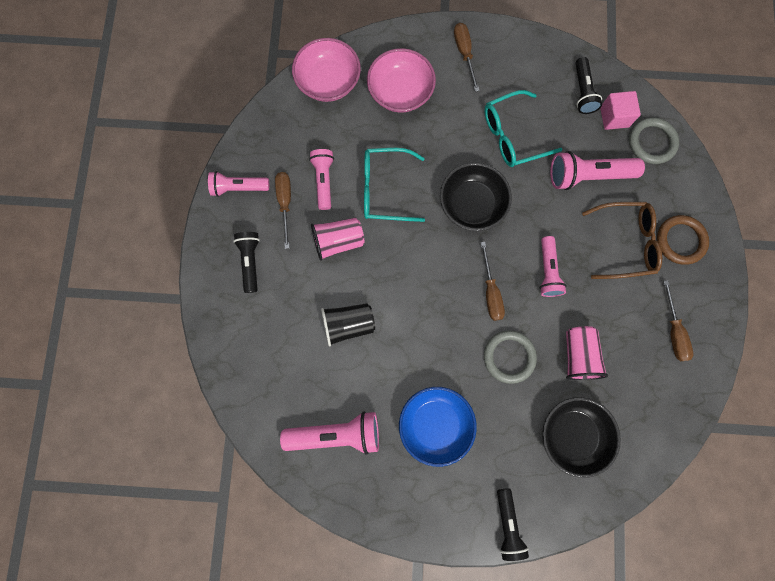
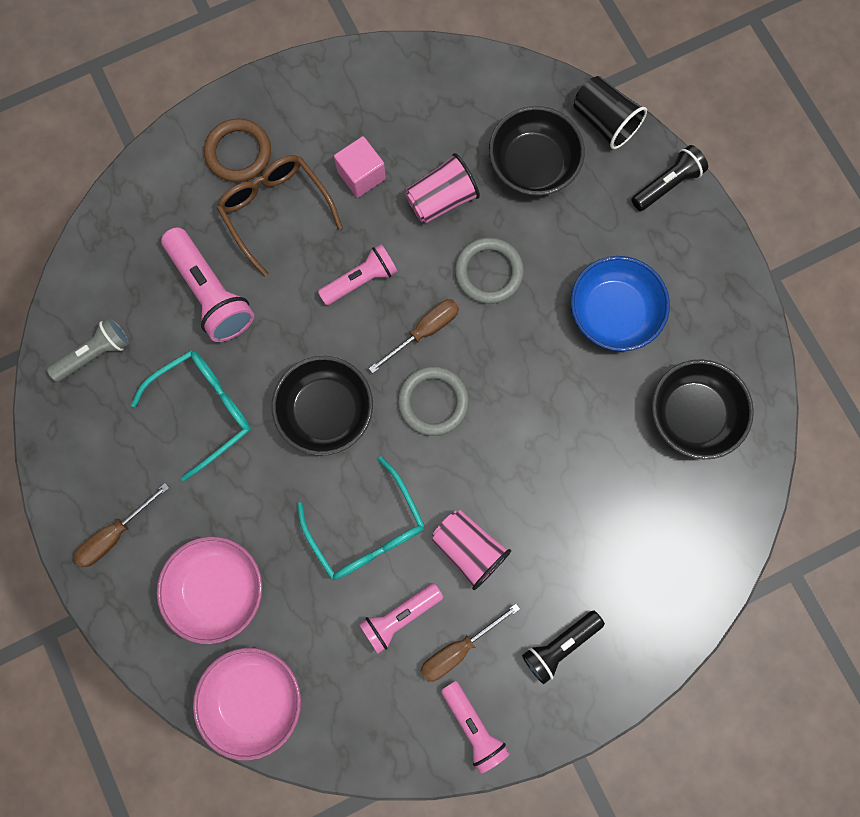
camera: 120 degrees left, 0 degrees up
(336, 433) = (692, 414): pink flashlight -> black bowl
(348, 324) = (562, 474): black cup -> black cup (604, 122)
(512, 136) = (205, 409): turquoise glasses -> turquoise glasses turned 75 degrees counterclockwise
(582, 92) = (95, 353): black flashlight -> grey flashlight
(614, 117) = (112, 299): pink cube -> pink cube (361, 175)
(651, 142) = (125, 239): grey ring -> grey ring (433, 402)
(673, 331) = (353, 114): brown screwdriver -> none

